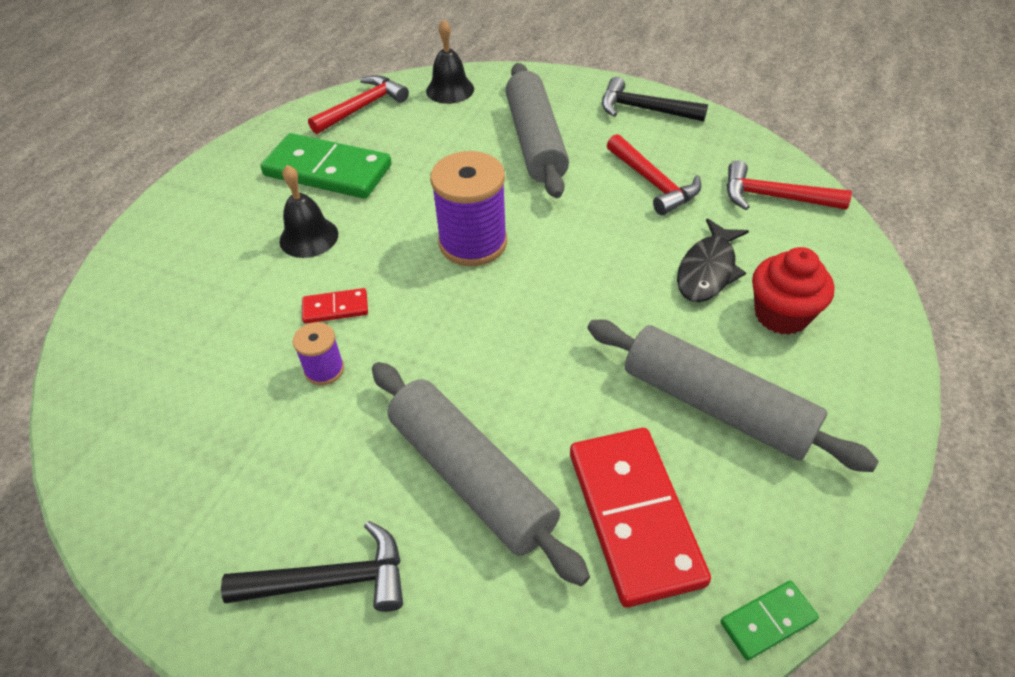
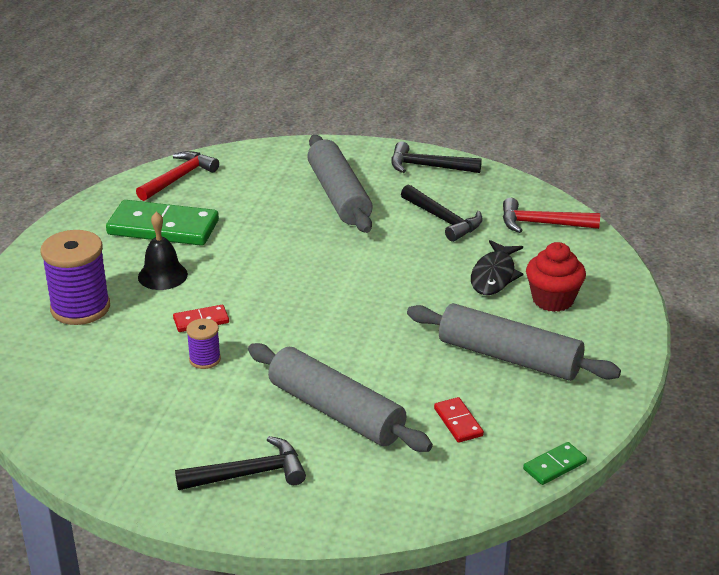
camera: 10 degrees left, 15 degrees down
(450, 90) = (254, 160): black bell -> none
(473, 243) = (302, 270): purple spool -> purple spool (80, 308)
(635, 516) = (458, 422): red domino -> red domino, size x0.46
(653, 183) = (443, 220): red hammer -> black hammer

